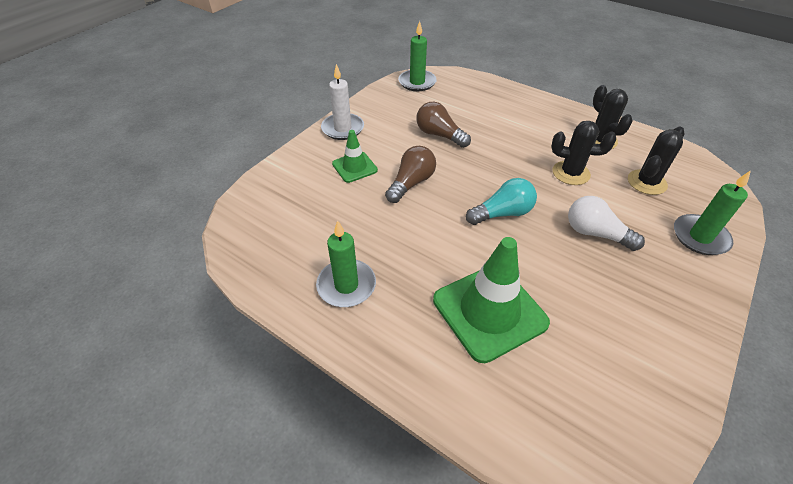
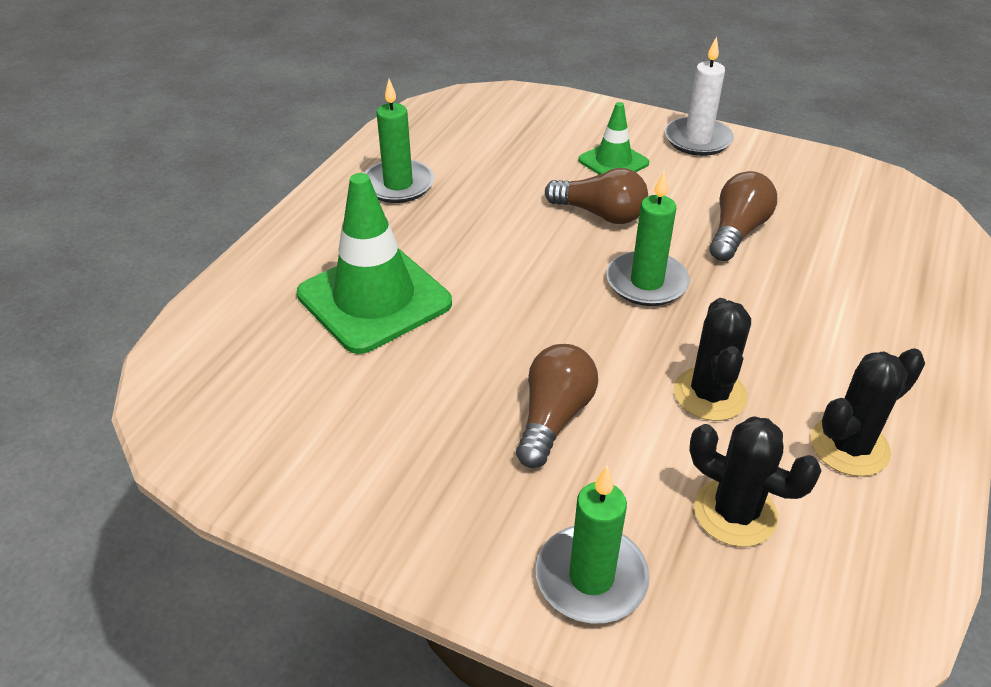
camera: 80 degrees right, 5 degrees down
(417, 82) = (885, 194): green candle -> green candle (646, 282)
(502, 213) = (566, 307): turquoise light bulb -> none
(595, 233) = (554, 417): white light bulb -> brown light bulb

